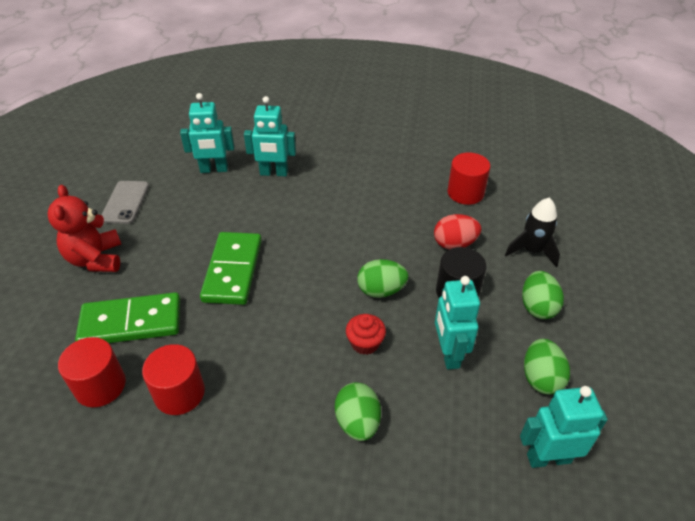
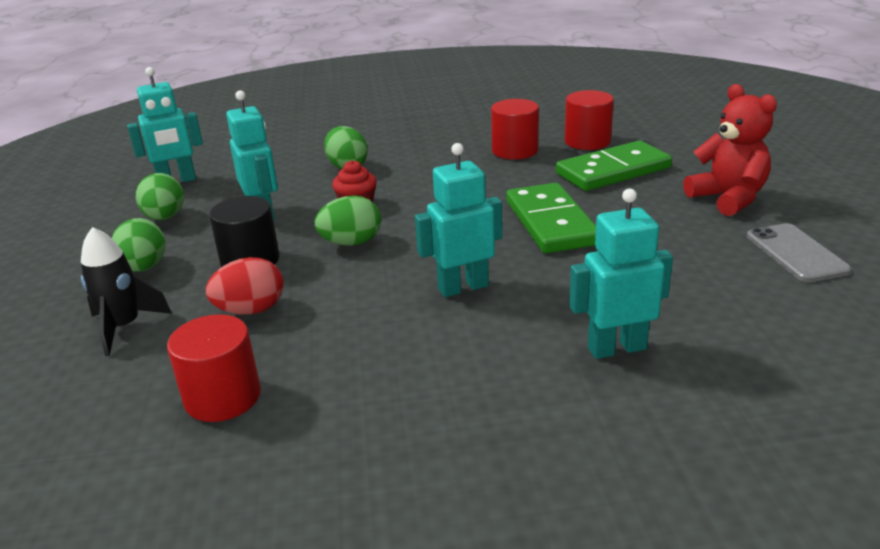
camera: 165 degrees right, 15 degrees down
(214, 170) = (731, 328): turquoise robot -> turquoise robot (463, 287)

